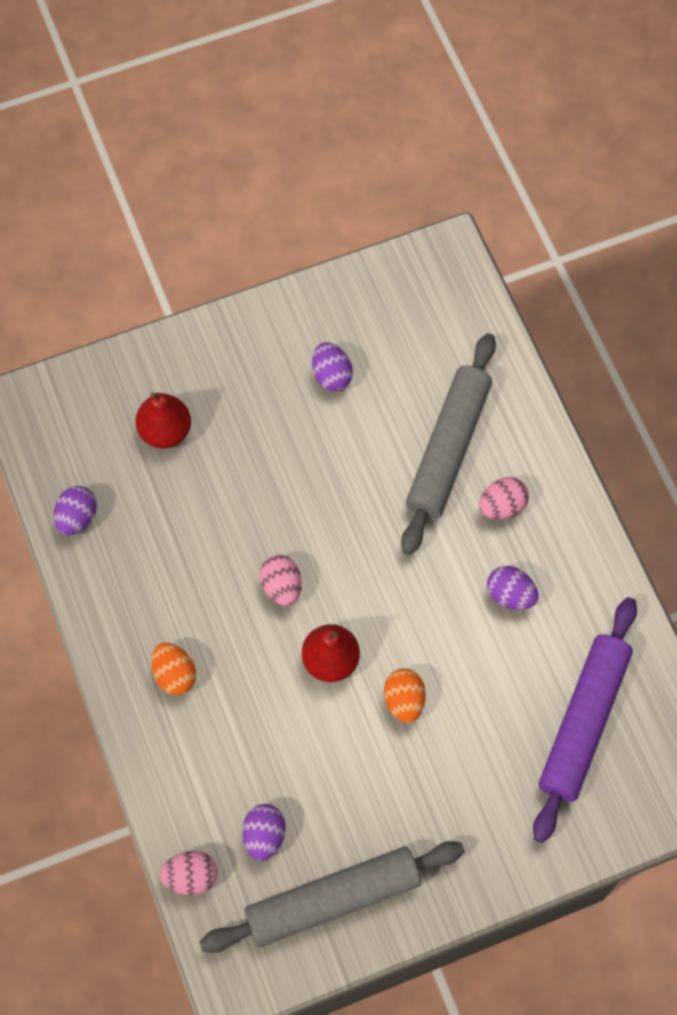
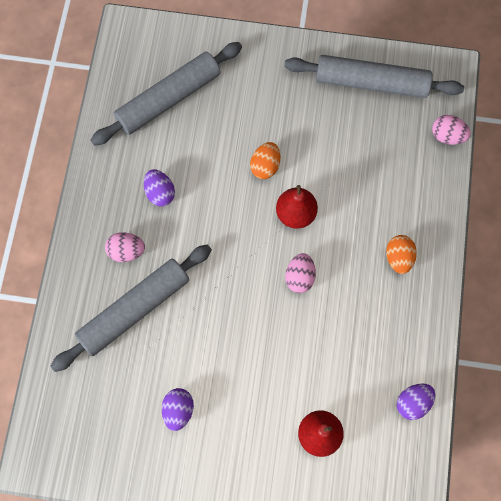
camera: 150 degrees left, 5 degrees up
(264, 836) = (392, 135): purple egg -> none
(583, 721) = (169, 99): purple rolling pin -> grey rolling pin

